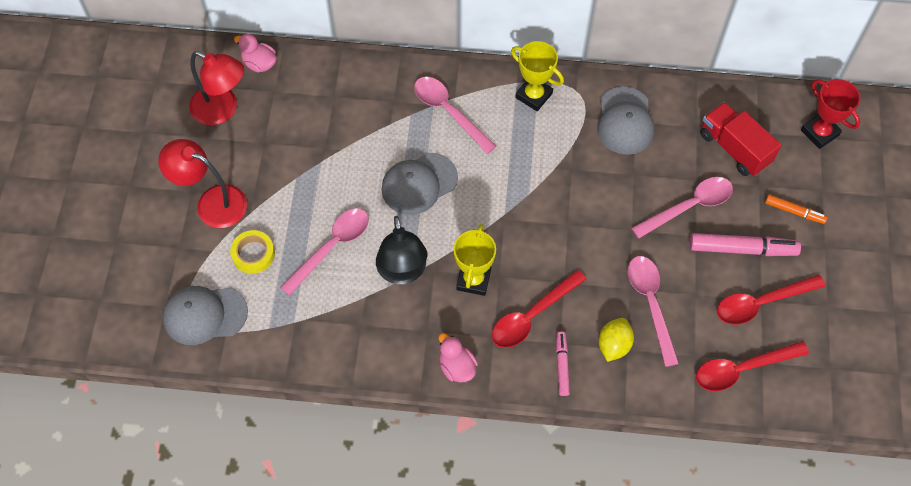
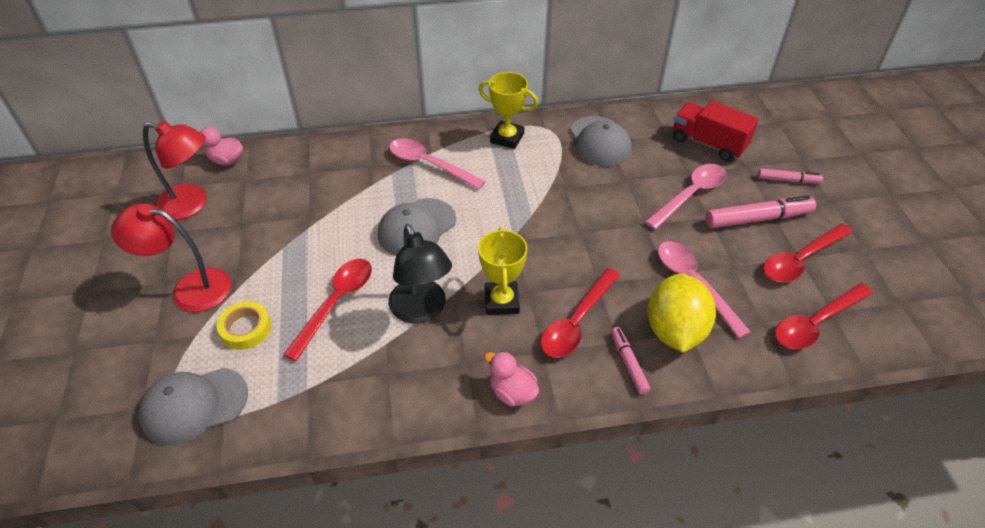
camera: 15 degrees left, 15 degrees down
(331, 247) = (336, 303): pink spoon -> red spoon
(613, 345) = (674, 330): yellow lemon -> yellow lemon, size x1.66
(794, 211) = (787, 180): orange marker -> pink marker
(819, 133) = (775, 119): red trophy -> none

